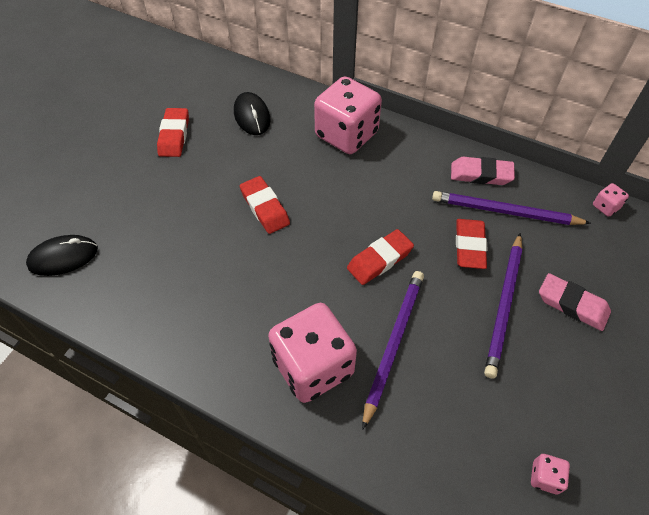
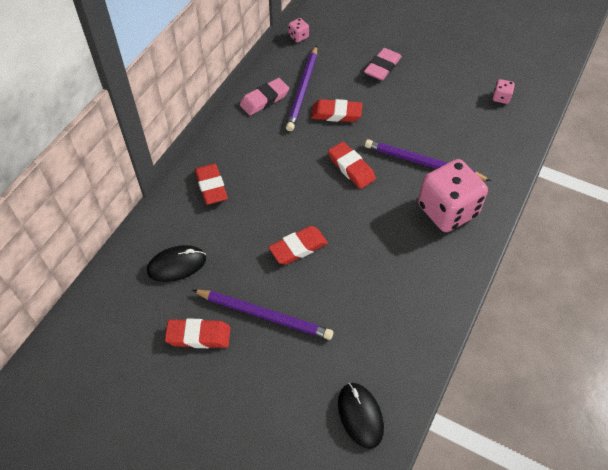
camera: 90 degrees left, 0 degrees up
(346, 135) = (211, 186): pink dice -> red eraser
(481, 174) = (264, 99): pink eraser -> pink eraser turned 45 degrees clockwise
(504, 305) = (386, 101): purple pencil -> purple pencil (264, 315)

